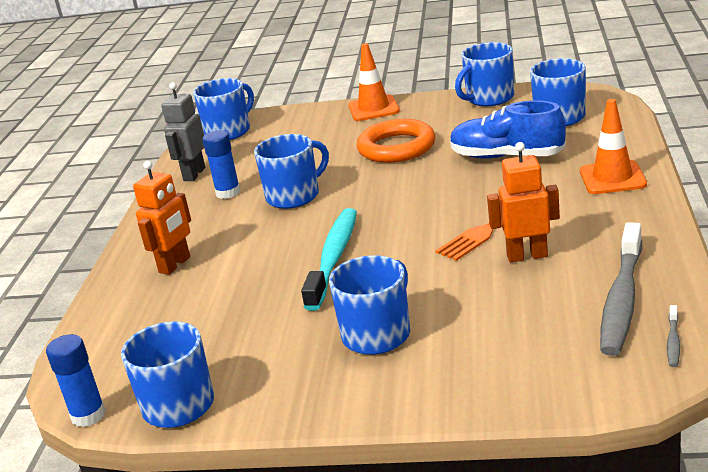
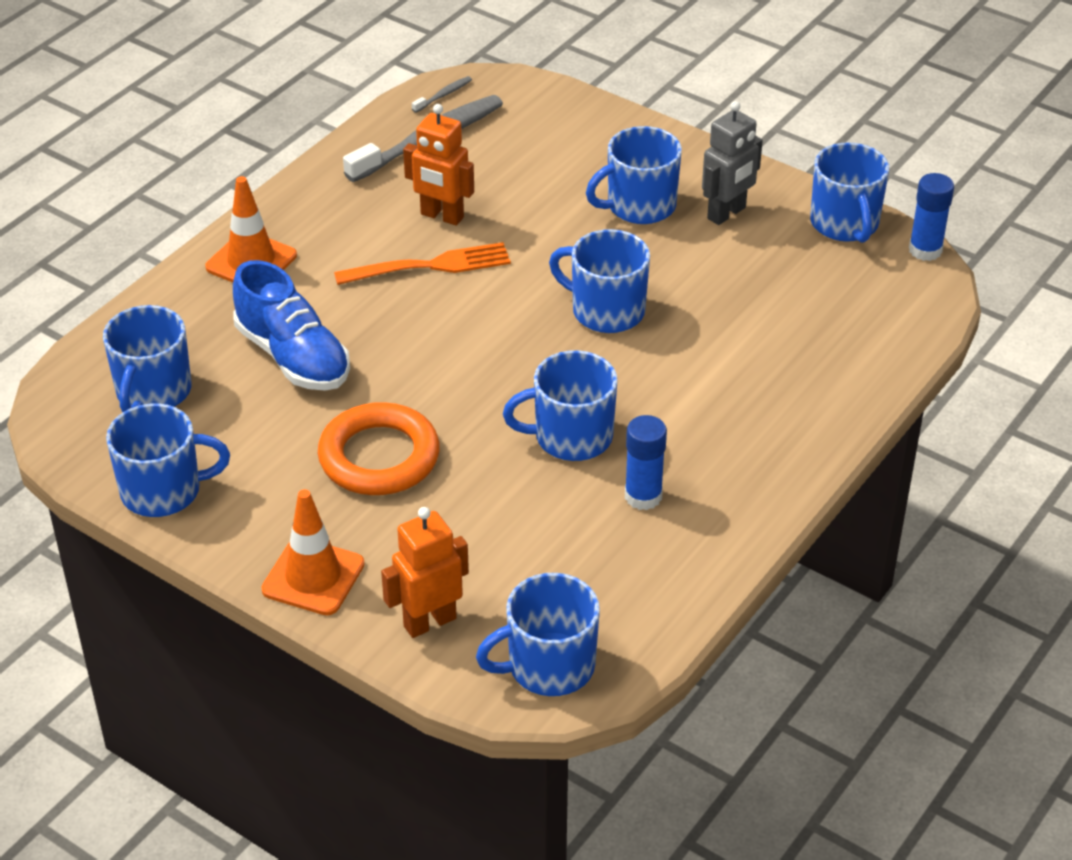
camera: 155 degrees left, 15 degrees up
(175, 265) = (773, 395): orange robot -> orange robot (429, 622)
(194, 174) = (663, 573): grey robot -> grey robot (727, 213)
(334, 258) = (606, 310): turquoise toothbrush -> blue mug

